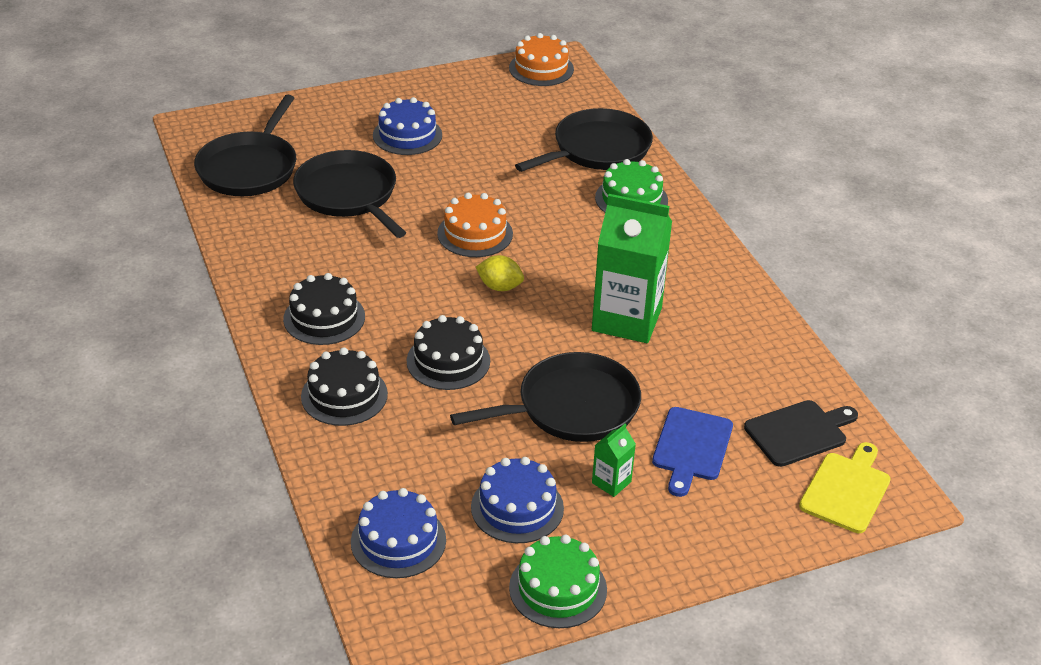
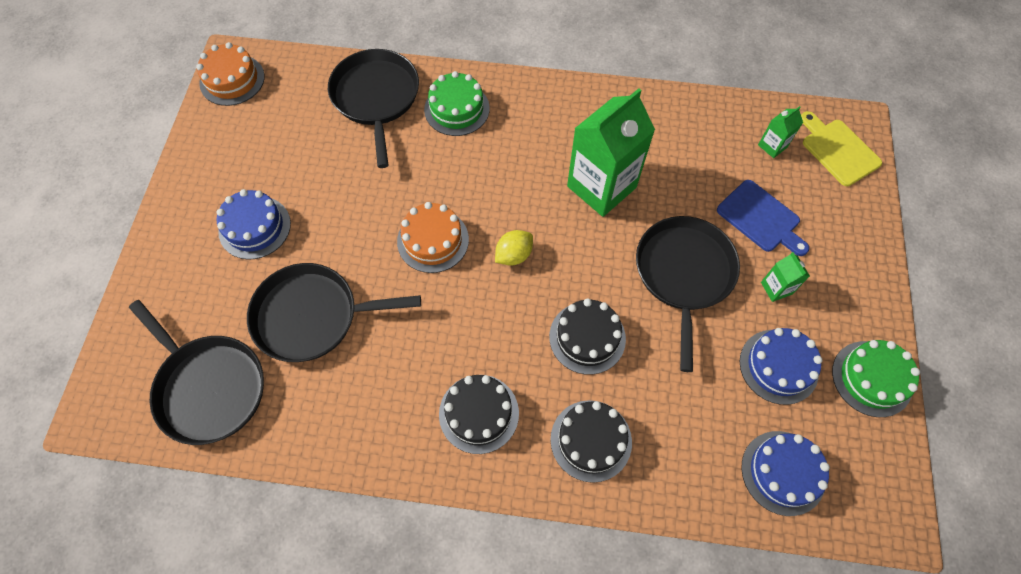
camera: 60 degrees left, 25 degrees up
(799, 432) = (772, 146): black cutting board -> green carton

